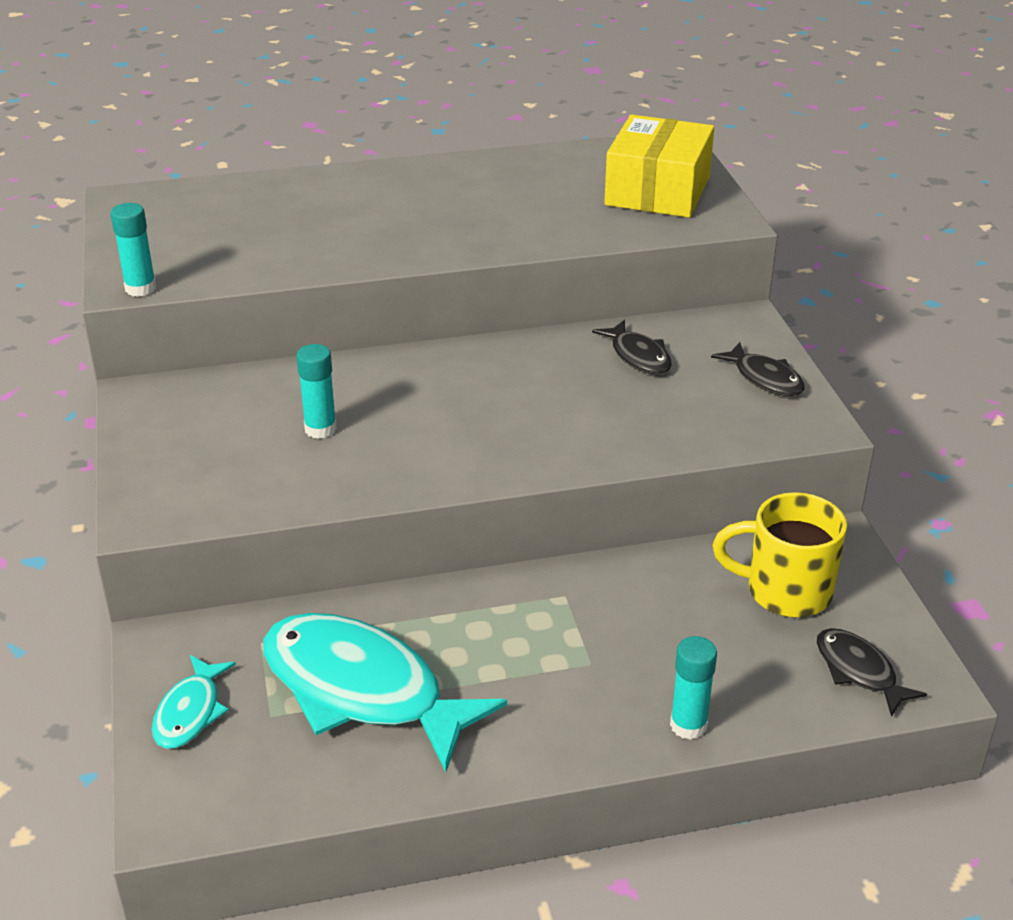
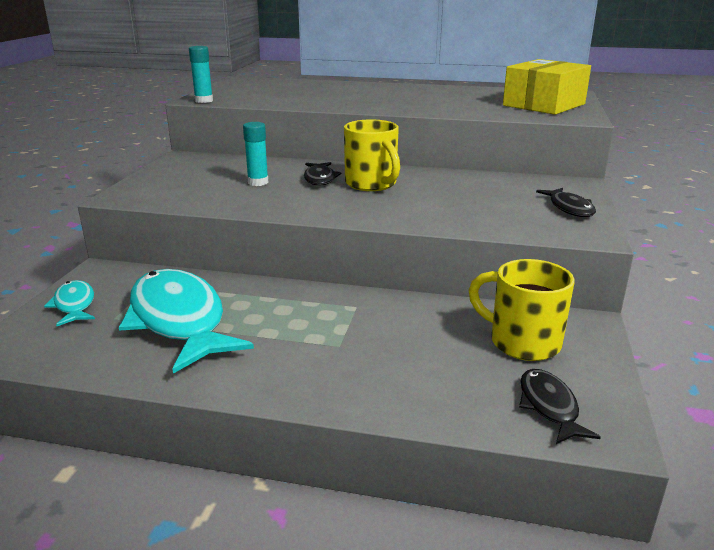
camera: 25 degrees right, 10 degrees down
(190, 712) = (74, 305): turquoise fish -> turquoise fish turned 120 degrees clockwise
(485, 391) = (372, 184): none -> yellow mug
(638, 356) = (486, 186): black fish -> black fish (320, 179)
(688, 725) = (377, 401): turquoise glue stick -> none

